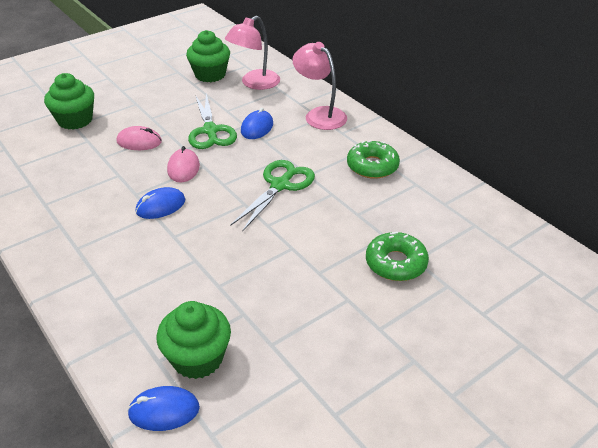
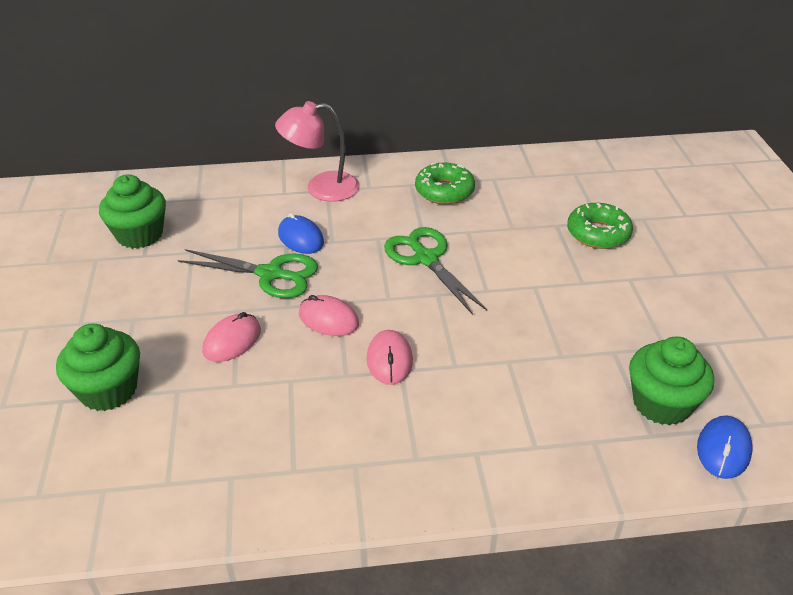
camera: 60 degrees left, 0 degrees up
(160, 206) = (389, 360): blue mouse -> pink mouse
(254, 83) = (204, 209): pink lamp -> none

